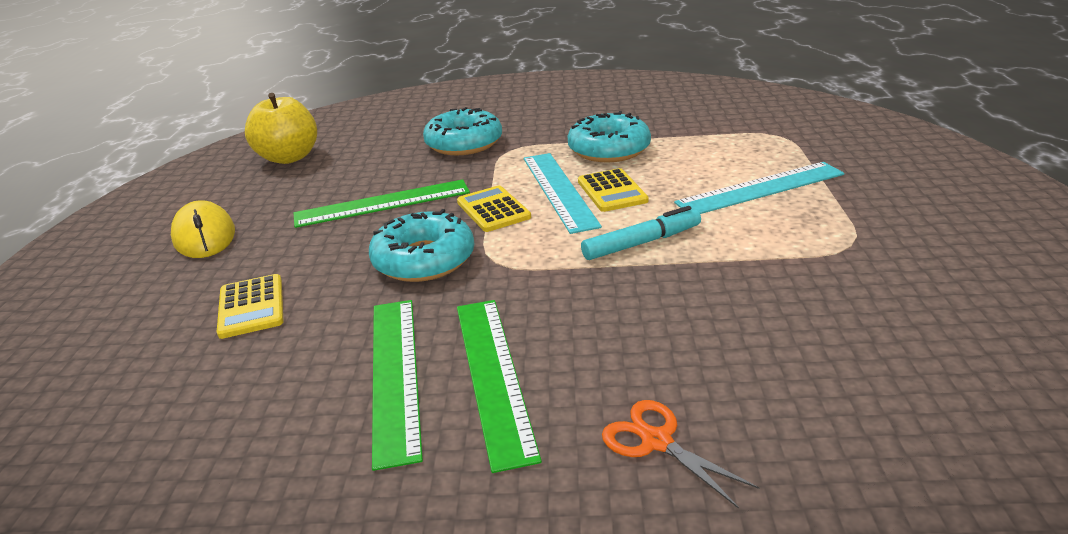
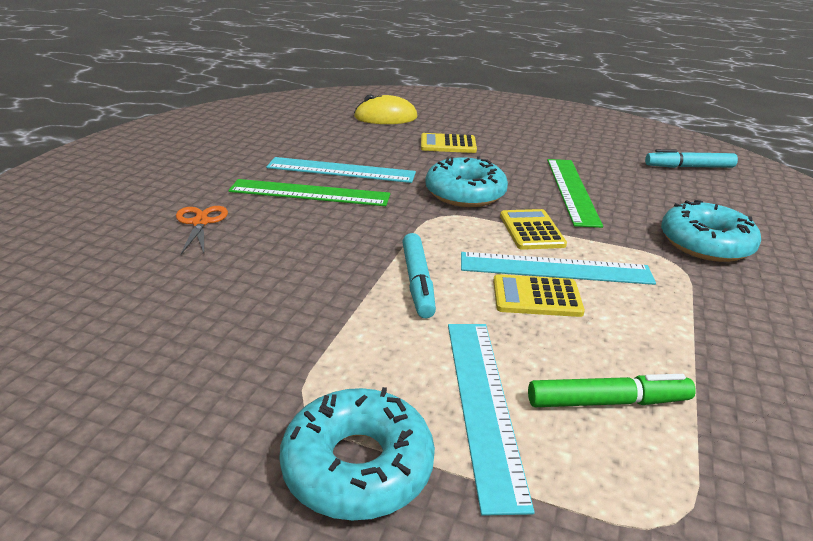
camera: 105 degrees right, 0 degrees up
(204, 236) = (552, 137): yellow mouse -> yellow mouse (385, 117)
(289, 157) = (689, 167): yellow apple -> turquoise marker
(395, 374) = (341, 170): green ruler -> turquoise ruler
(493, 210) = (531, 230): yellow calculator -> yellow calculator turned 90 degrees counterclockwise
(609, 149) = (660, 328): turquoise donut -> turquoise donut (357, 466)
(656, 441) = (200, 222): orange scissors -> orange scissors turned 75 degrees counterclockwise
(709, 156) = (608, 402): none -> green marker

